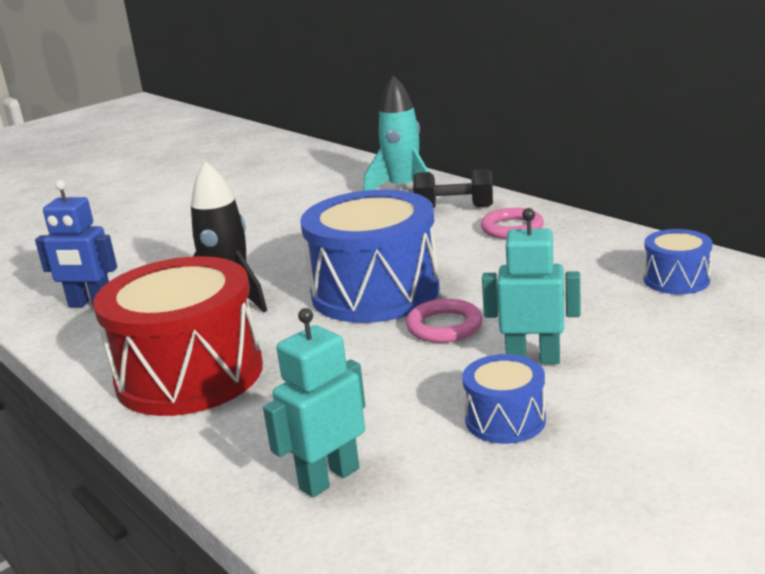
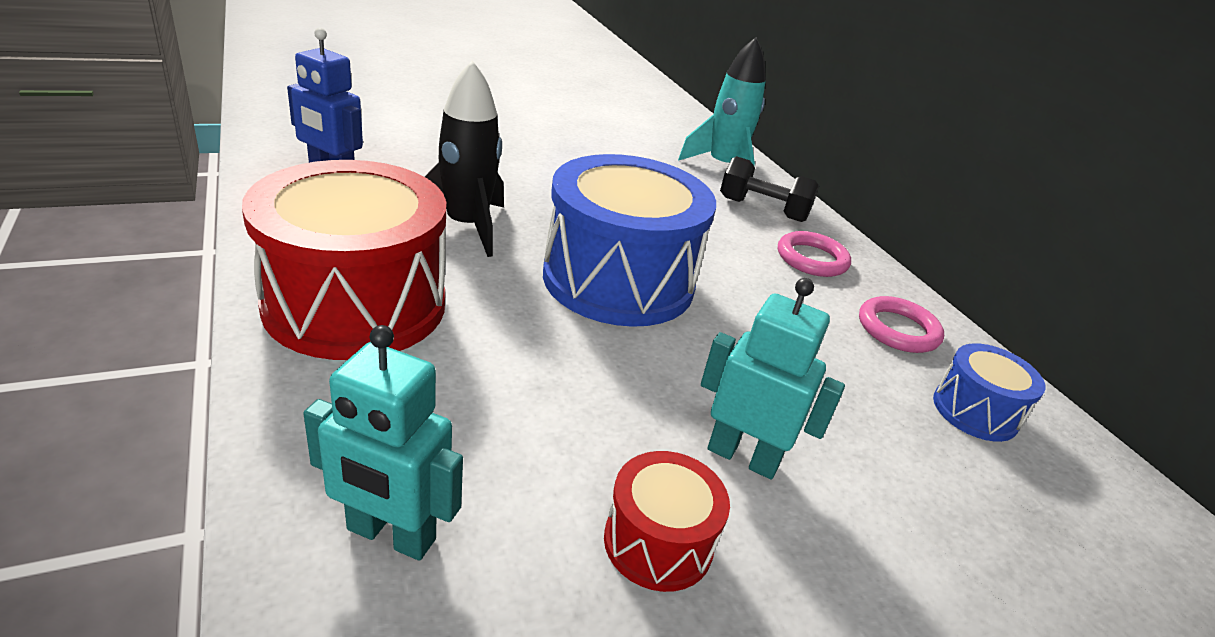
camera: 10 degrees right, 10 degrees up
(329, 478) = (390, 535): turquoise robot -> turquoise robot turned 135 degrees counterclockwise
(444, 326) = (666, 360): pink ring -> pink ring (898, 330)
(505, 420) = (658, 542): blue drum -> red drum

